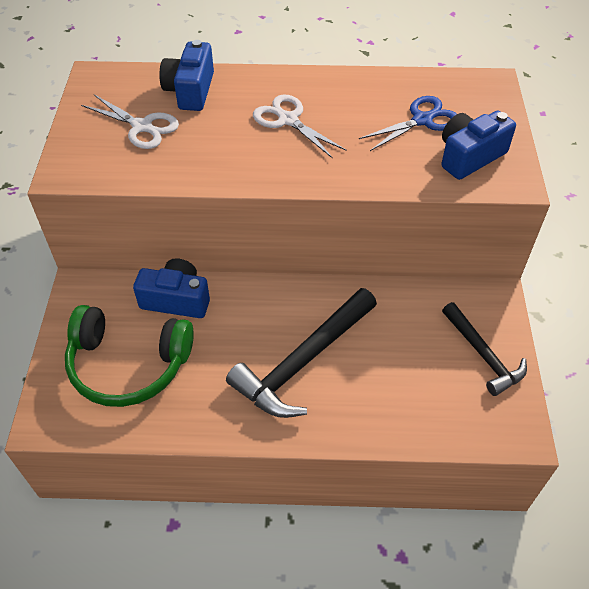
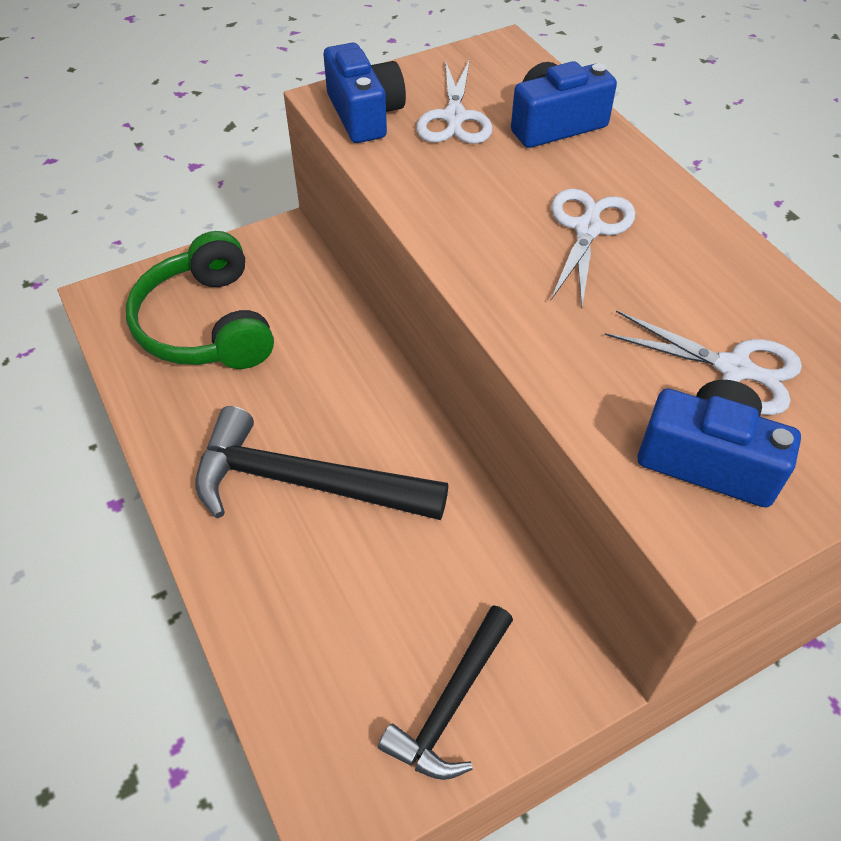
camera: 60 degrees right, 0 degrees up
(176, 300) = (320, 319): blue camera -> blue camera (364, 114)
(422, 120) = (734, 369): blue scissors -> white scissors

